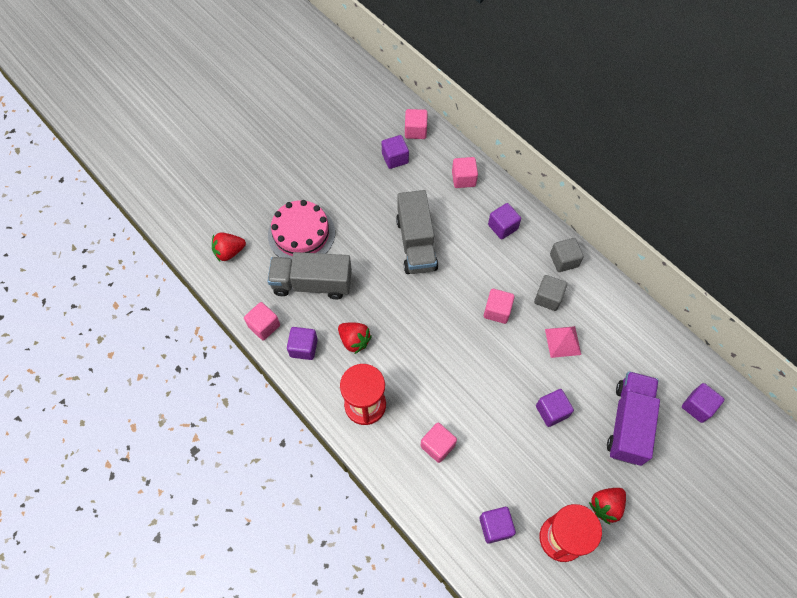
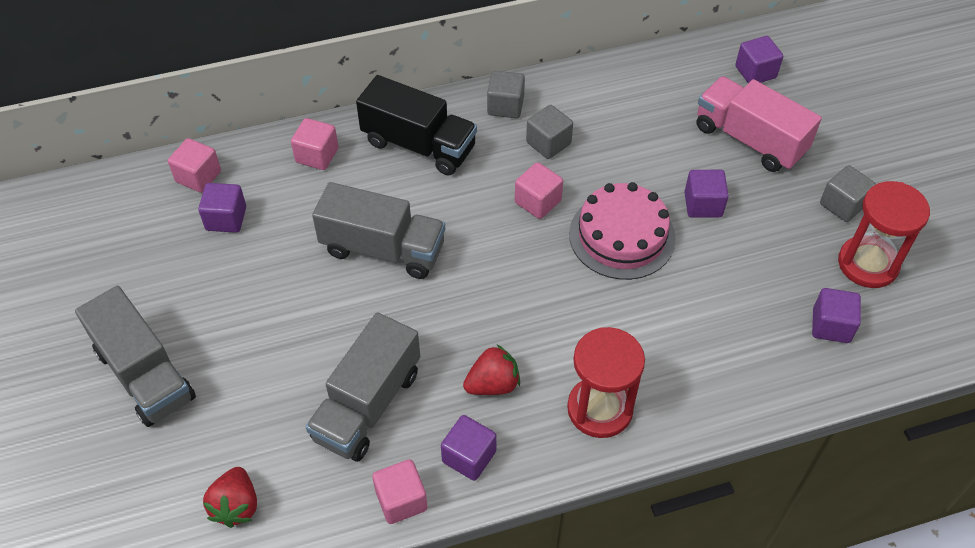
camera: 65 degrees left, 10 degrees down
(282, 174) = (145, 374): none -> grey truck
(301, 234) = (272, 388): pink cake -> pink cake (622, 236)
(437, 445) = (697, 345): pink cube -> none
(502, 227) = (419, 145): purple cube -> black truck
(563, 341) = (615, 154): pink pyramid -> none
(605, 506) = (842, 205): red strawberry -> grey cube
(628, 423) = (749, 140): purple truck -> pink truck

